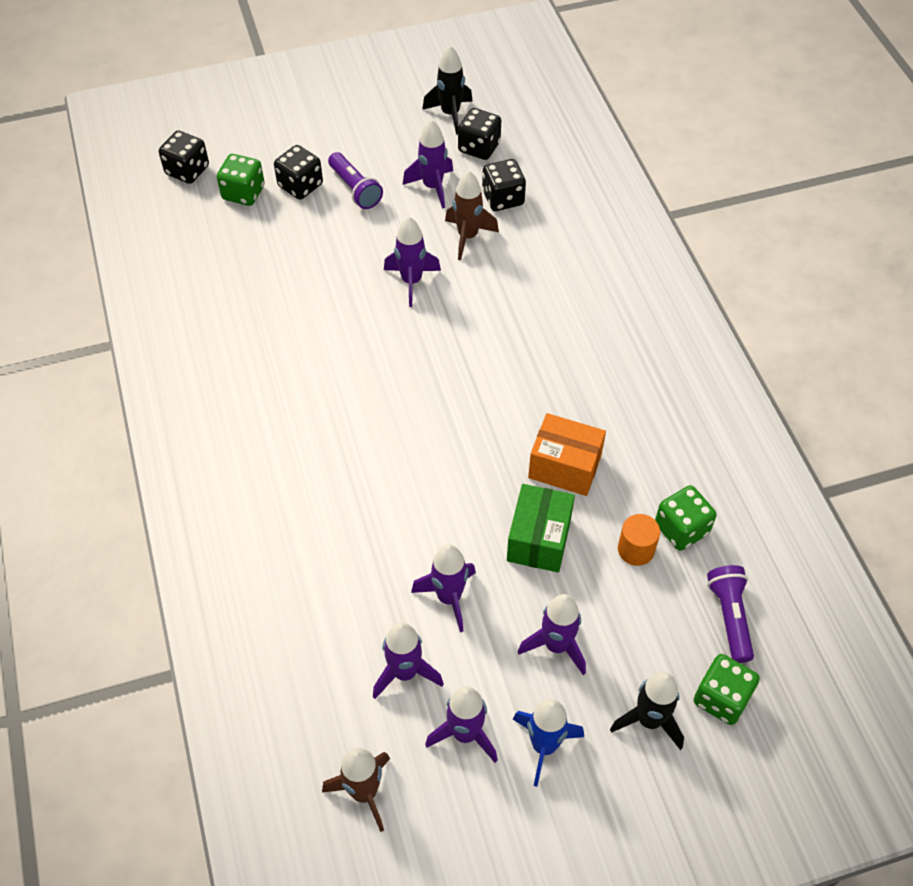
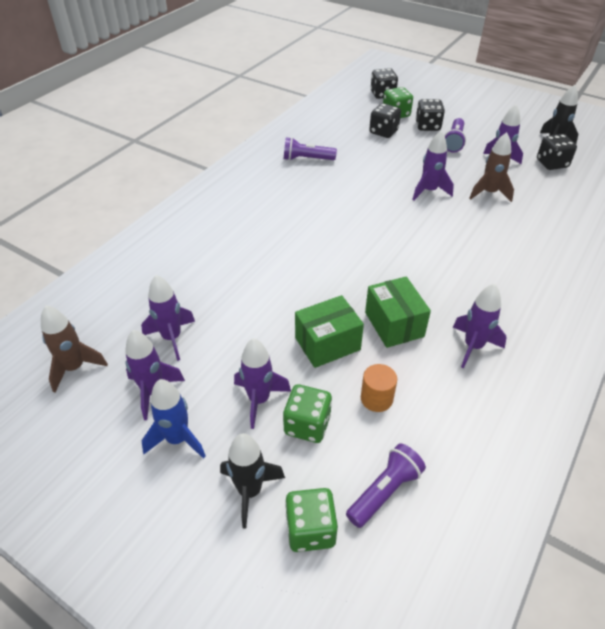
camera: 50 degrees right, 10 degrees down
(232, 343) = (306, 159): none -> purple flashlight
(449, 598) = (242, 327): purple rocket -> purple rocket (473, 347)
(503, 198) = (535, 190): black dice -> black dice (383, 132)
(564, 466) = (394, 324): orange box -> green box
(681, 529) = (422, 415): green dice -> green dice (307, 425)

